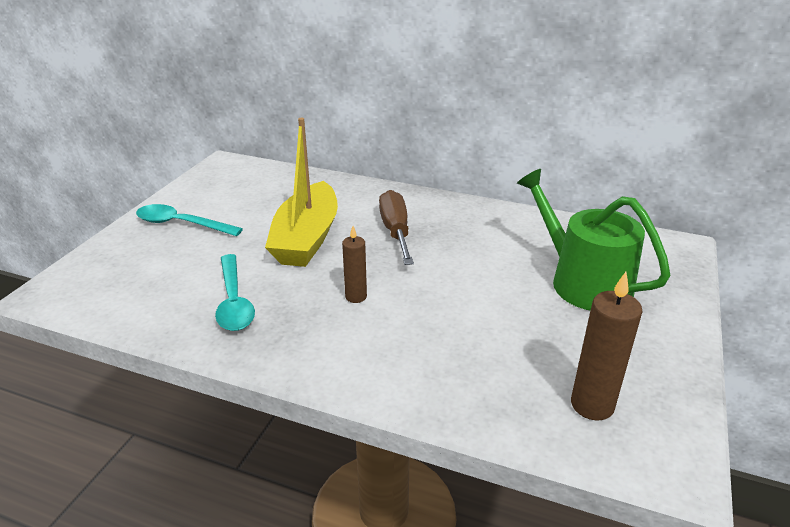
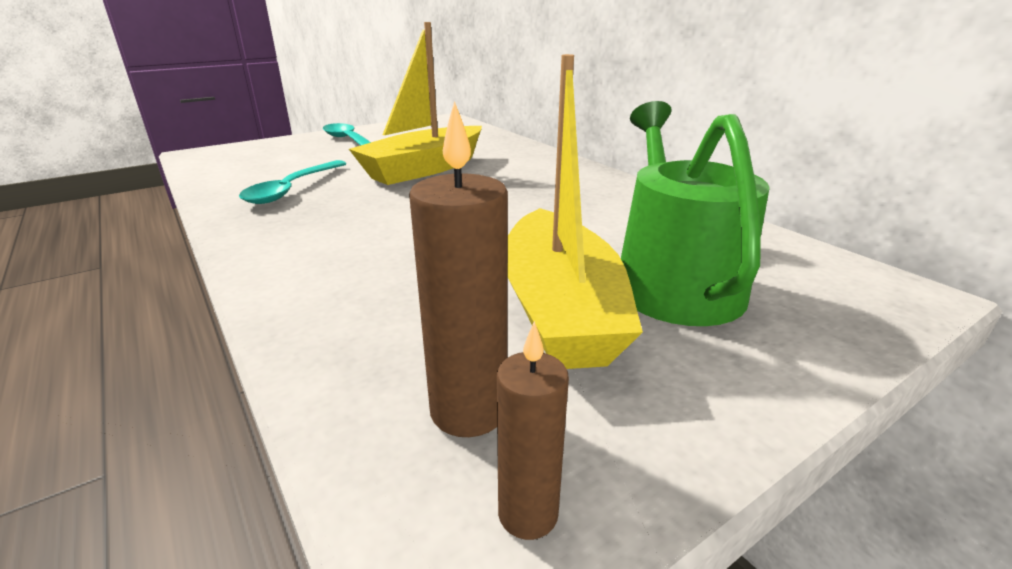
camera: 35 degrees right, 5 degrees down
(356, 296) = (389, 214): brown candle -> brown candle (528, 514)
(395, 231) = (512, 183): brown screwdriver -> none
(556, 327) = (560, 309): none -> yellow boat

